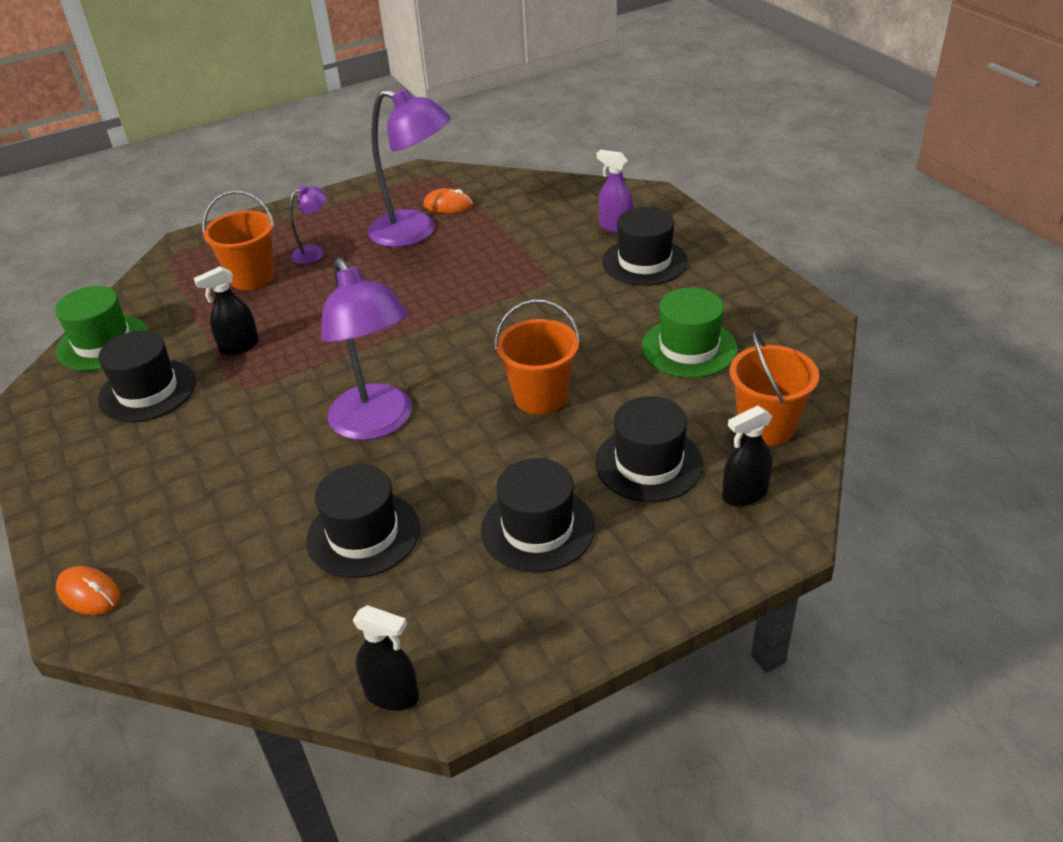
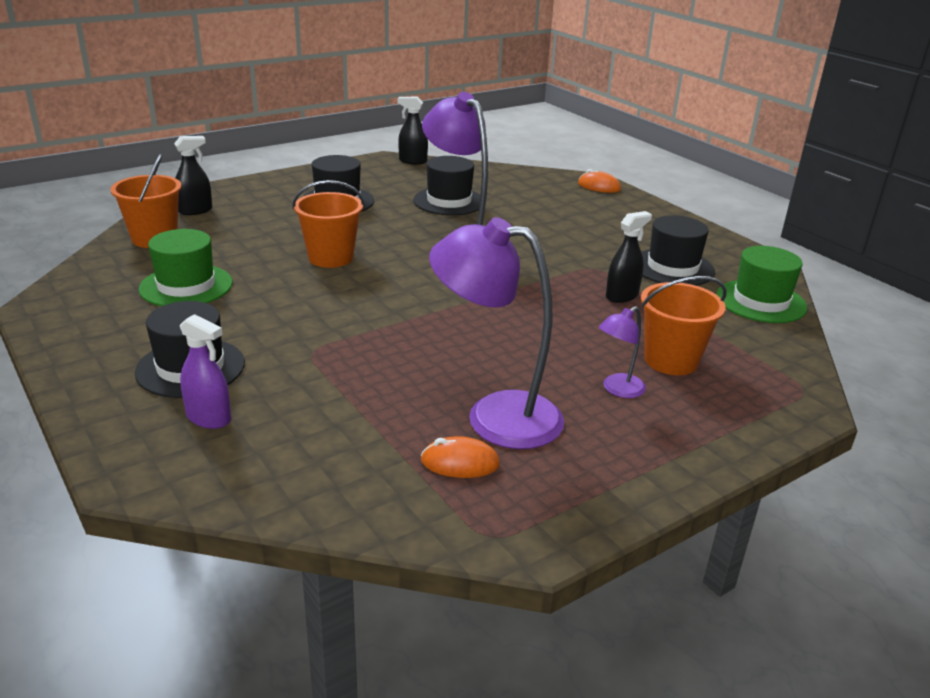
camera: 170 degrees right, 10 degrees down
(648, 463) = (255, 224): black hat -> none

